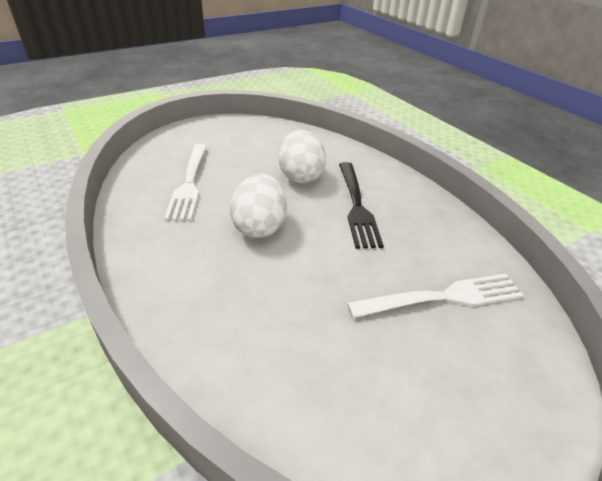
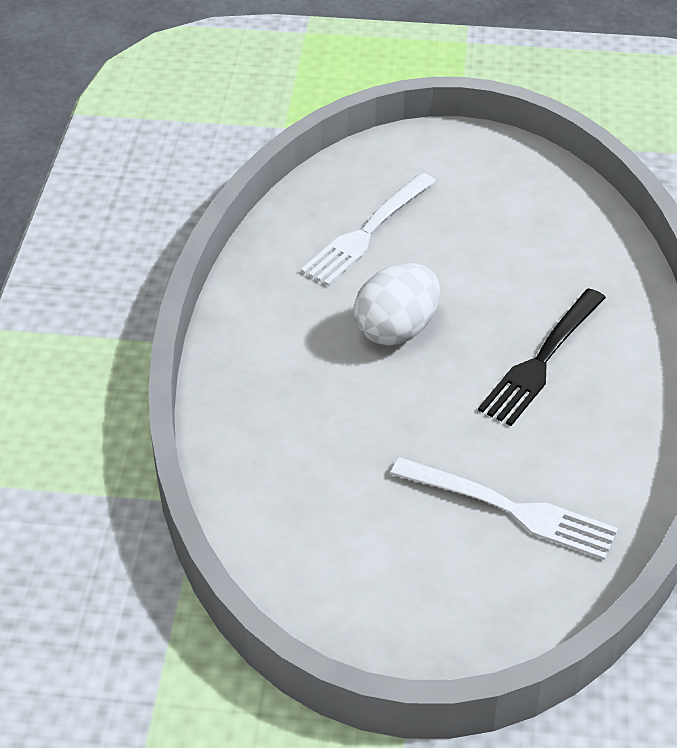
camera: 40 degrees right, 5 degrees up
(301, 176) = (516, 284): white egg -> none

